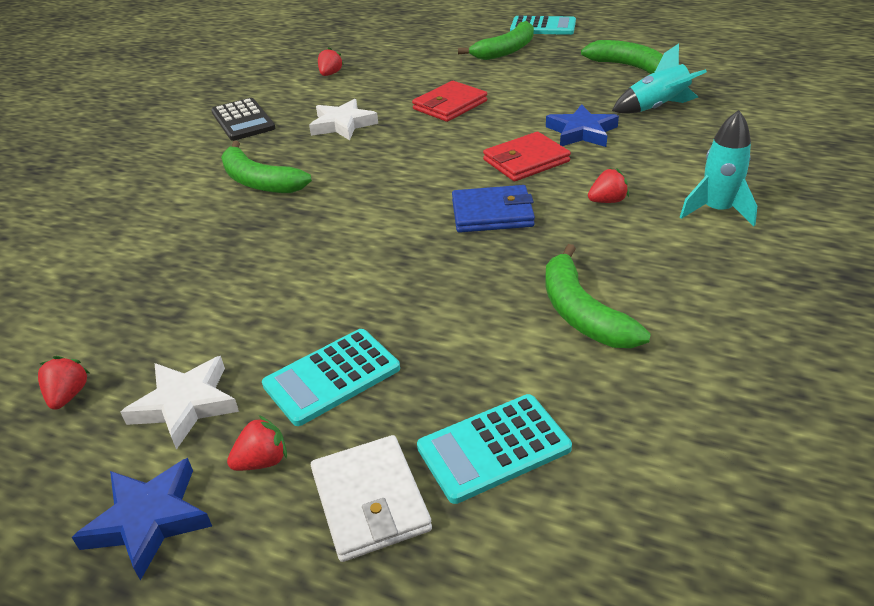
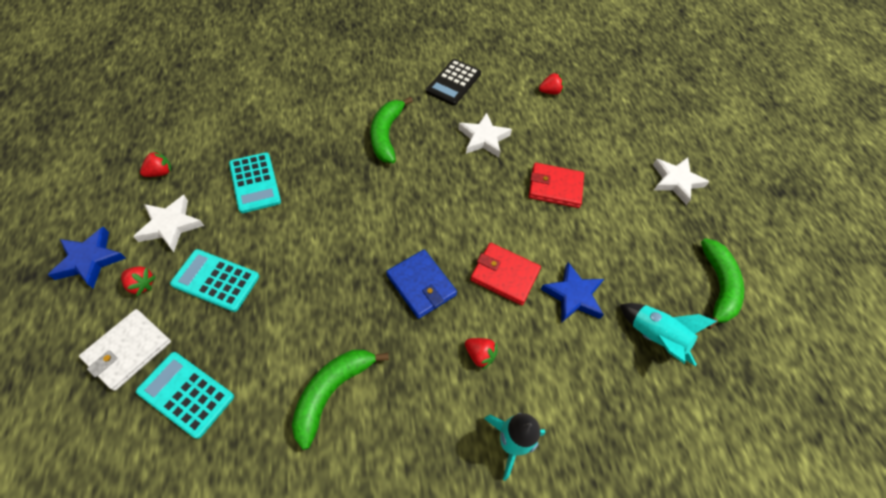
camera: 50 degrees right, 20 degrees up
(506, 50) = (676, 181): green banana -> white star
(543, 27) = (744, 187): turquoise calculator -> turquoise calculator (255, 183)

